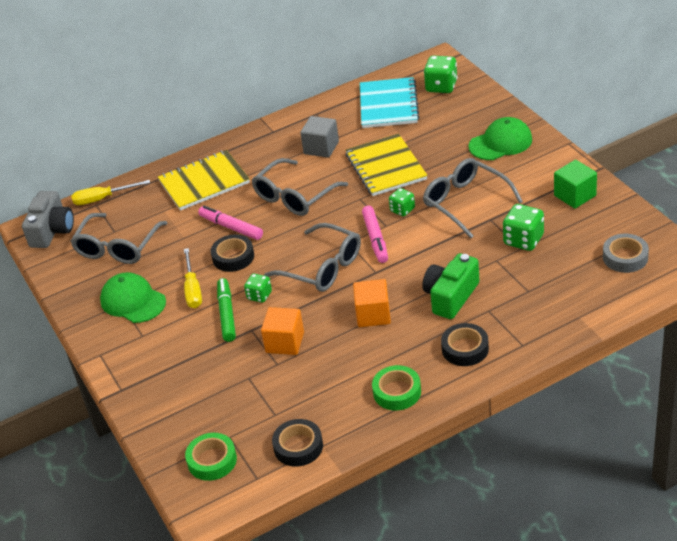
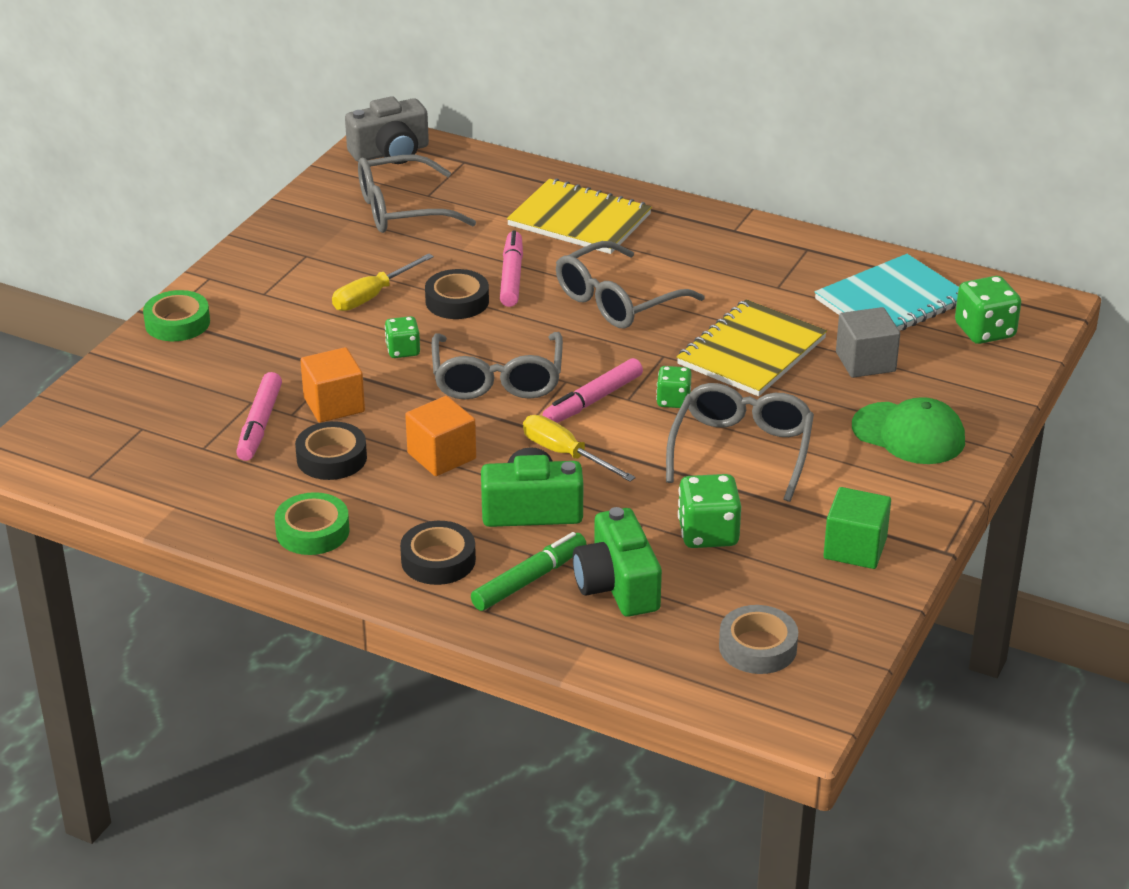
camera: 50 degrees right, 5 degrees down
(102, 199) = (479, 161): yellow screwdriver -> yellow screwdriver (565, 454)
(133, 301) = (317, 261): green cap -> none
(212, 460) = (95, 431): green tape -> green tape (177, 323)
(227, 314) = (349, 339): green marker -> green marker (529, 580)
(275, 381) = (260, 424): none -> pink marker
(294, 196) = (617, 301): grey glasses -> grey glasses turned 45 degrees counterclockwise
(298, 447) = (161, 488): black tape -> black tape (331, 458)
(321, 148) = (738, 282): grey cube -> grey cube (865, 362)
(539, 288) = (617, 585): none -> green camera

